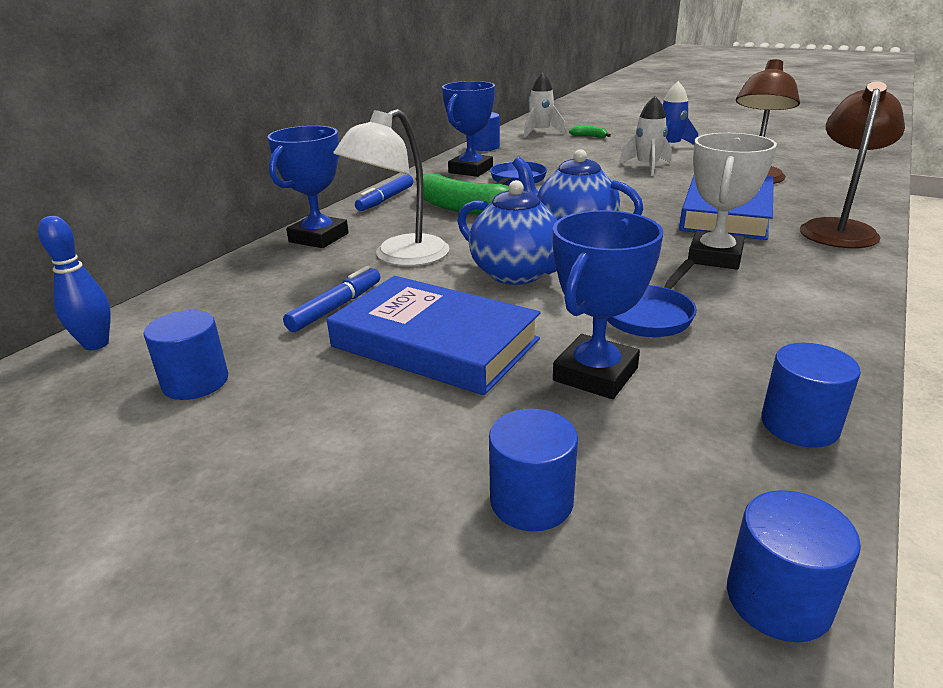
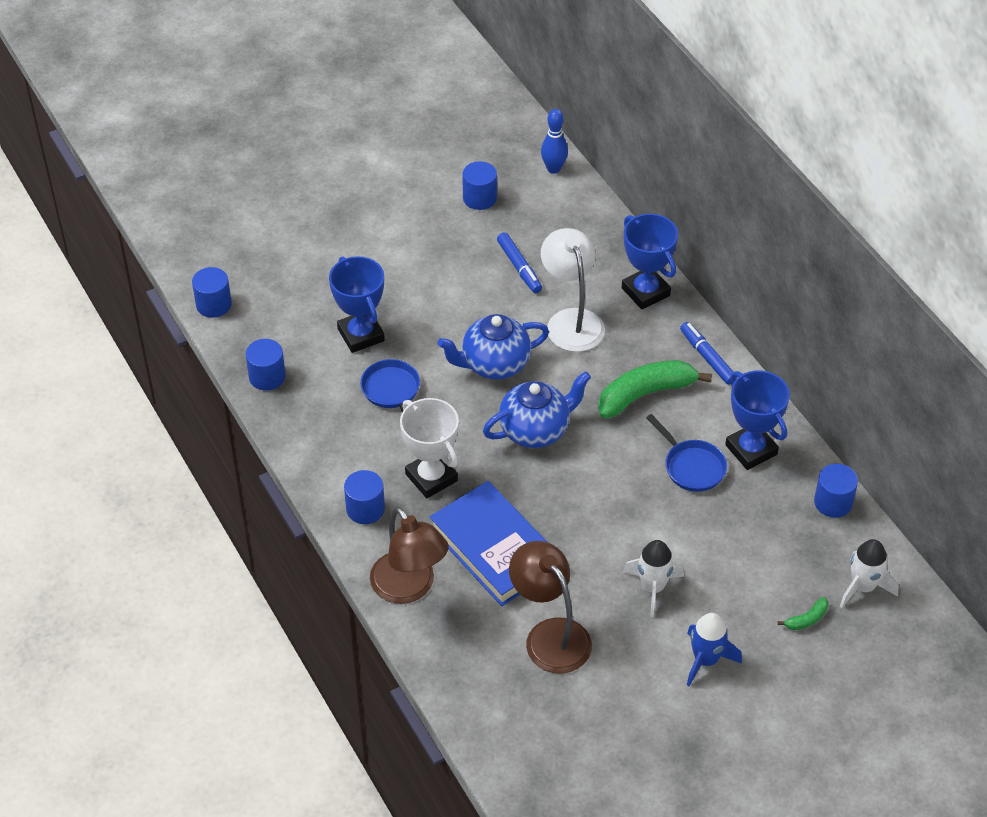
camera: 120 degrees right, 20 degrees up
(435, 343) = (442, 291): blue book -> none
(531, 501) = (304, 271): blue cylinder -> blue cylinder (365, 509)

